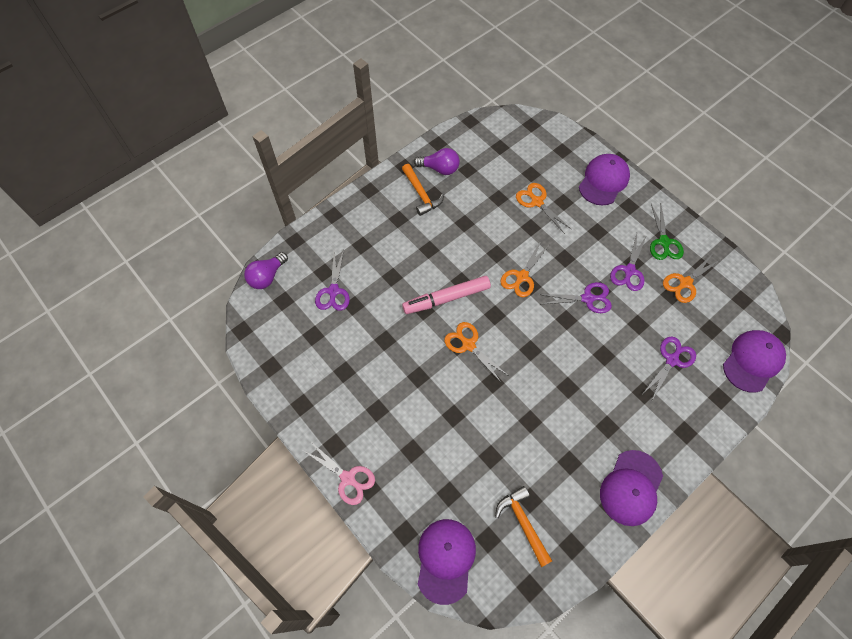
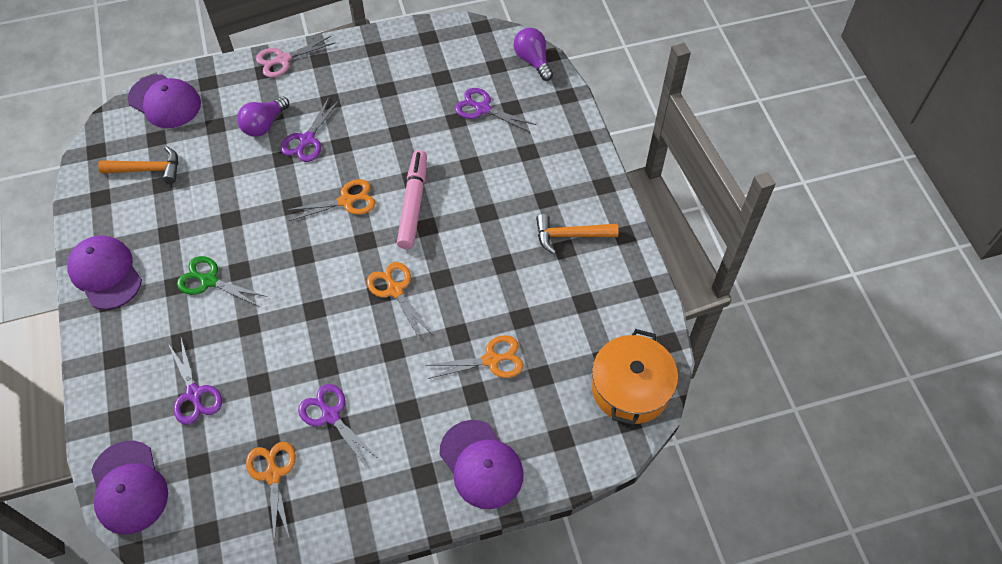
camera: 115 degrees right, 5 degrees down
(439, 169) = (601, 271): purple light bulb -> purple light bulb (264, 125)
(511, 129) = (630, 388): none -> orange pot
(588, 298) = (324, 346): purple scissors -> purple scissors (307, 140)
(664, 242) = (344, 486): green scissors -> green scissors (209, 281)

